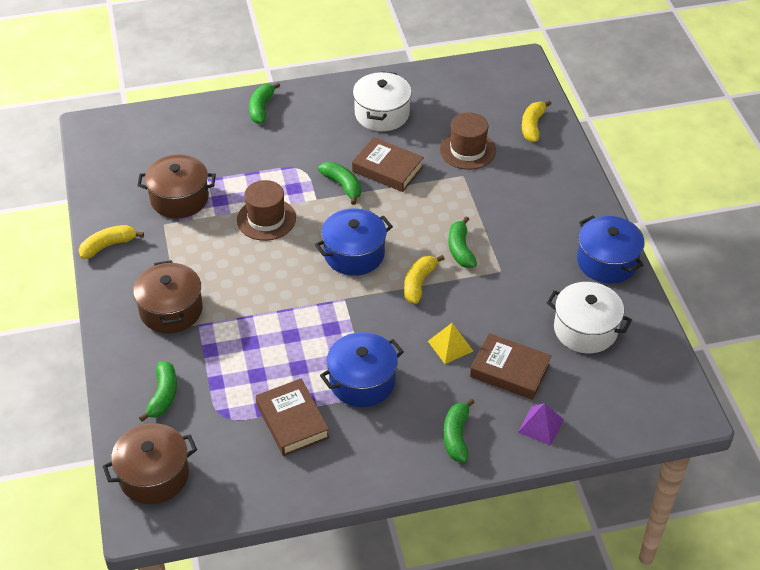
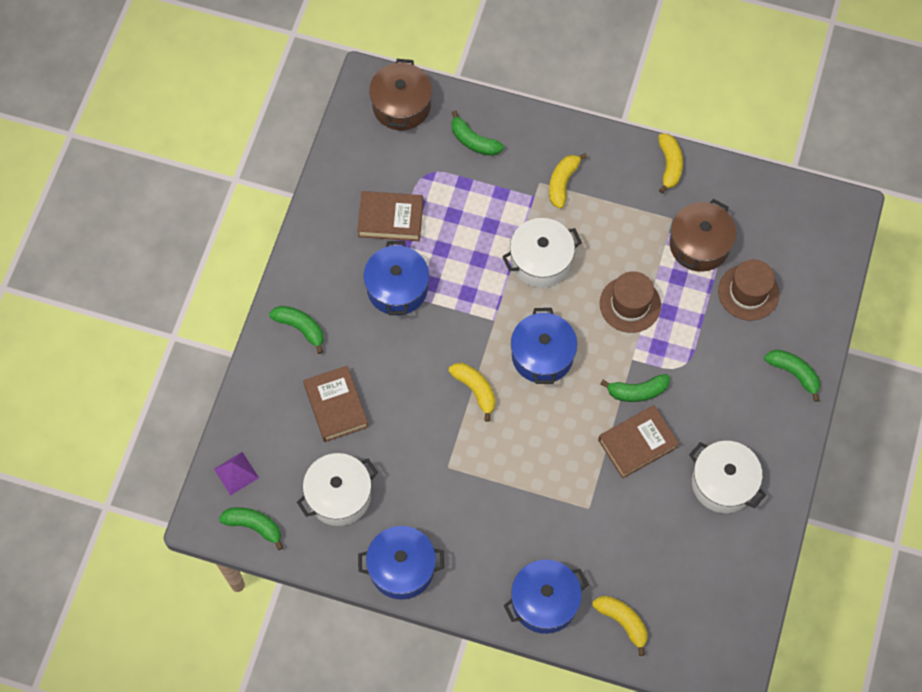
camera: 120 degrees right, 20 degrees up
(171, 310) = (562, 183): brown pot -> yellow banana
(263, 292) = (541, 261): none -> white pot
(450, 346) = (391, 375): yellow pyramid -> none
(460, 249) = (494, 448): green banana -> green banana (254, 526)
(467, 150) = (622, 534): brown hat -> brown hat (748, 292)
(509, 371) = (336, 406): brown book -> brown book turned 75 degrees counterclockwise
(541, 425) = (269, 396): purple pyramid -> purple pyramid (236, 473)
(556, 171) = (544, 601): none -> blue pot

